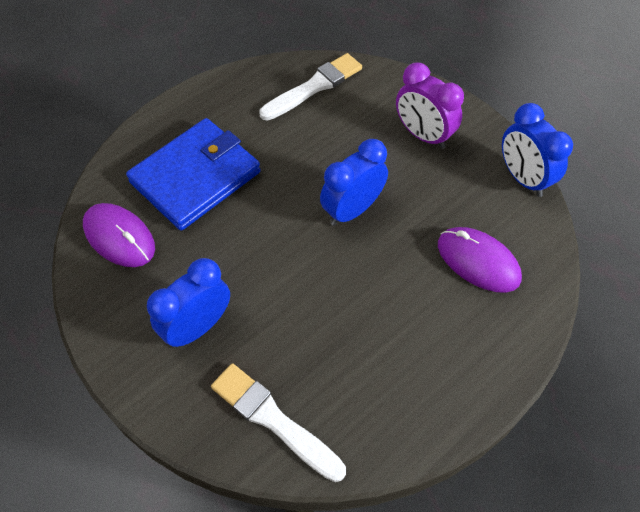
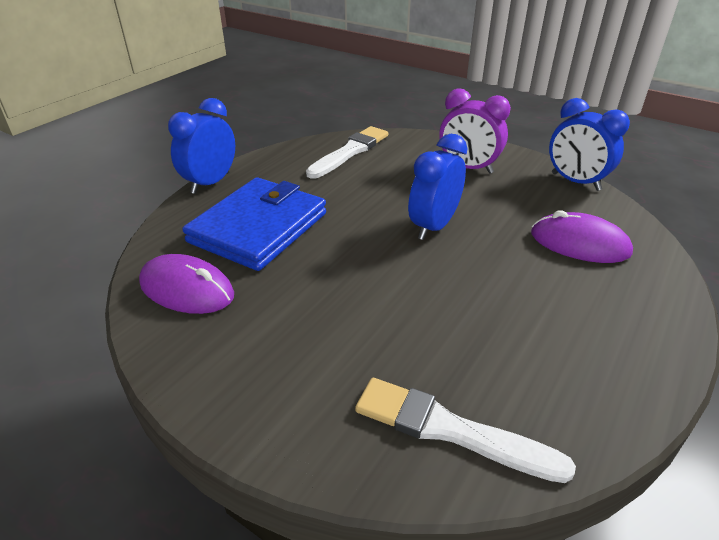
camera: 15 degrees left, 20 degrees down
(198, 327) = (312, 353): blue clock -> blue clock (210, 183)

